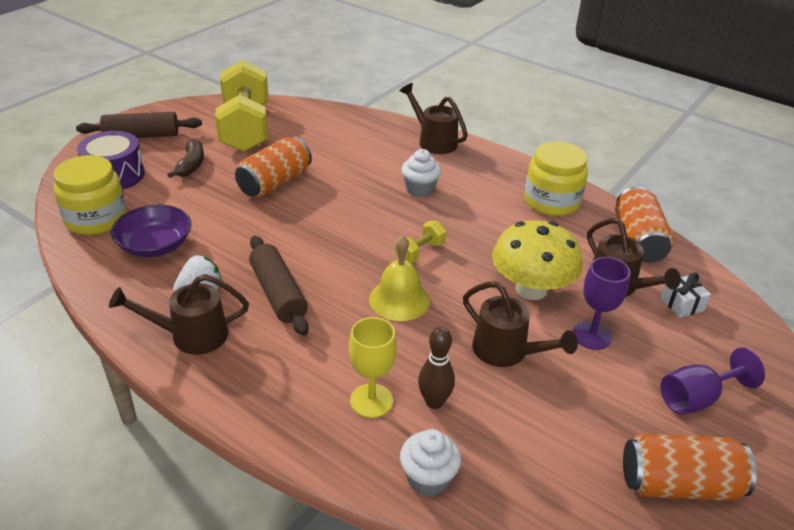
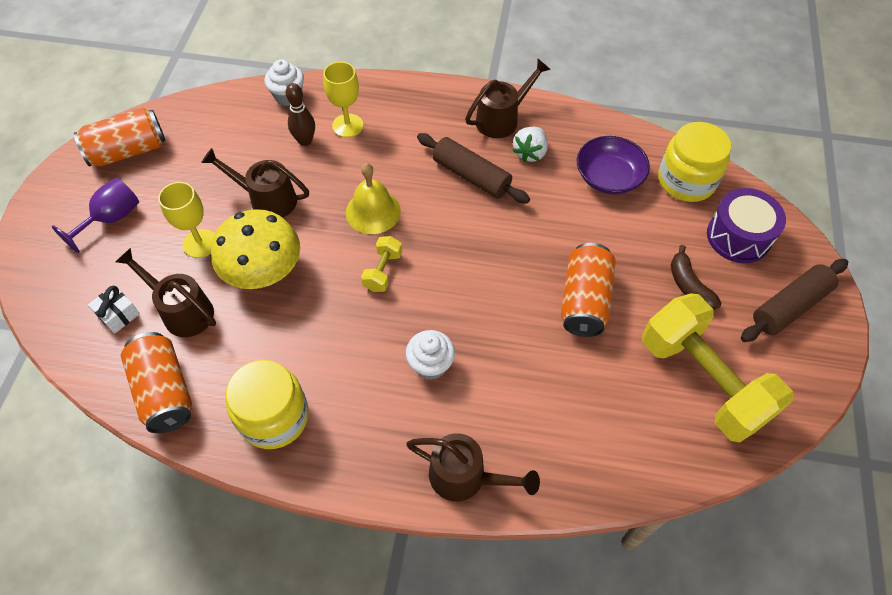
camera: 155 degrees right, 20 degrees up
(591, 335) = (200, 243): purple goblet -> yellow goblet

